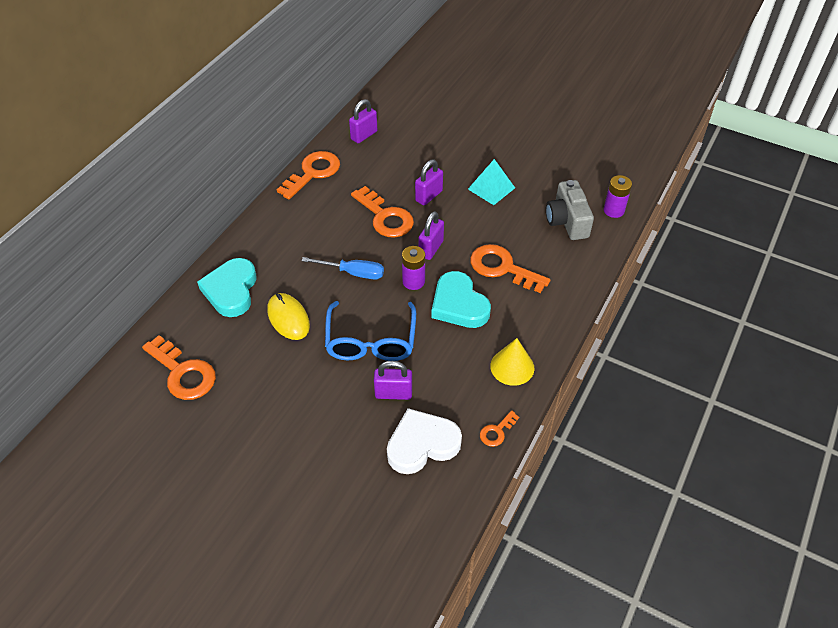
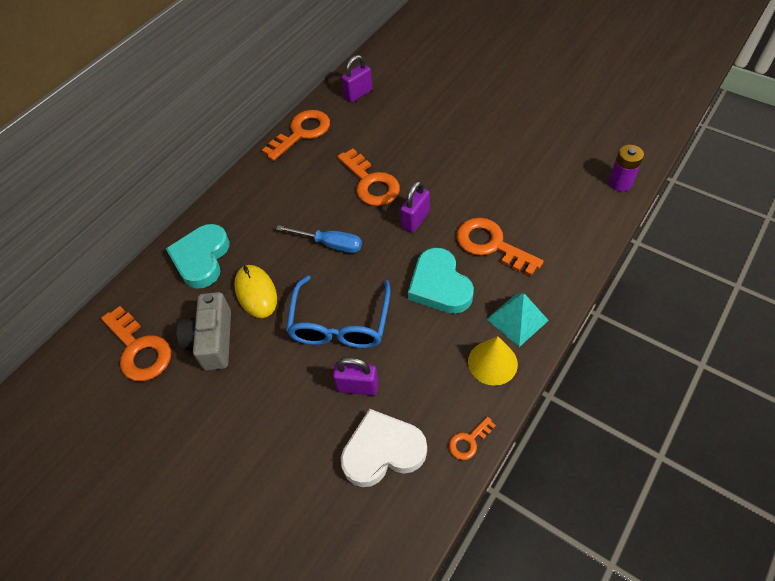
camera: 10 degrees right, 5 degrees up
(413, 281) = (393, 256): purple battery -> none
(428, 196) = (419, 161): purple padlock -> none
(491, 188) = (486, 154): turquoise pyramid -> turquoise pyramid (517, 319)
(567, 221) = (567, 193): grey camera -> grey camera (212, 340)

